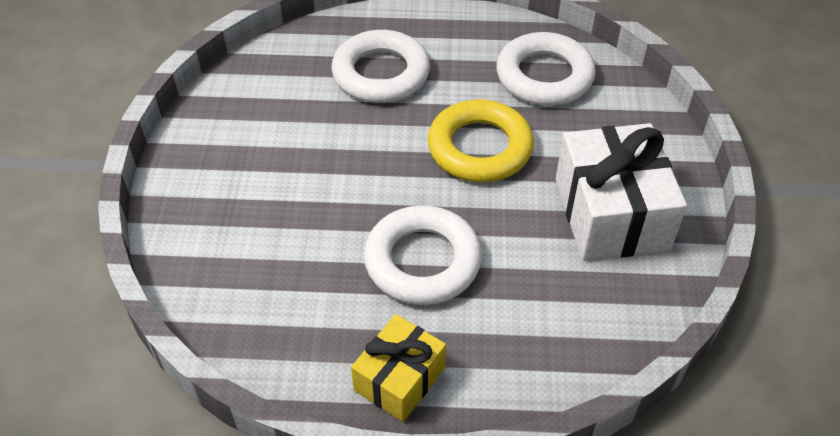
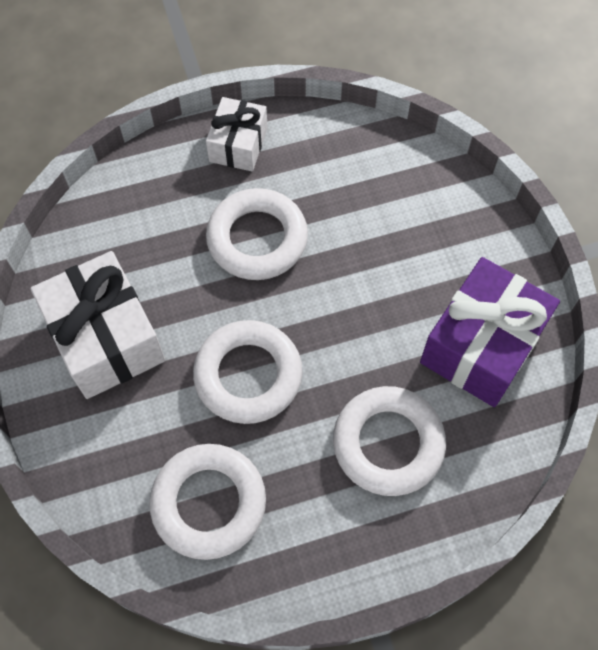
camera: 160 degrees right, 15 degrees up
(258, 114) = (481, 345): none -> purple gift
(399, 379) = (238, 145): yellow gift -> white gift
(480, 148) = (248, 375): yellow ring -> white ring

